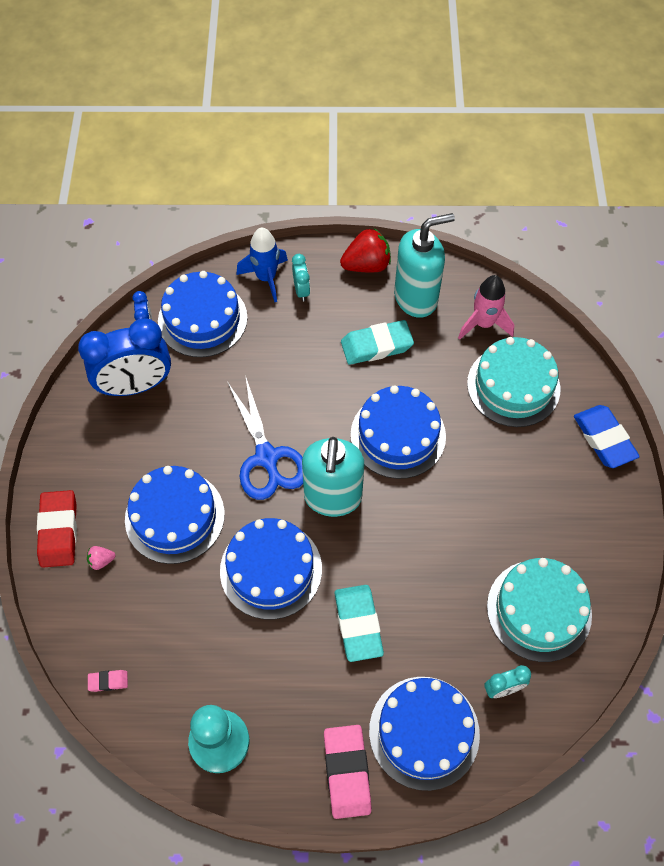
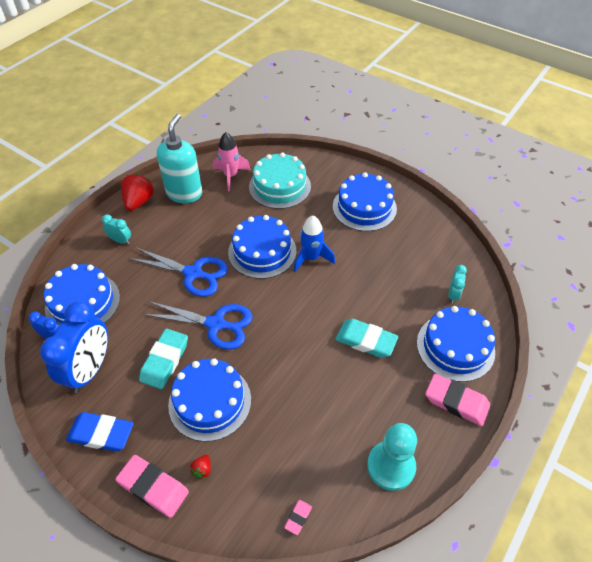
camera: 55 degrees left, 10 degrees down
(59, 531) = (153, 487): red eraser -> pink eraser
(101, 561) = (202, 469): pink strawberry -> red strawberry
(266, 278) = (92, 252): blue rocket -> blue rocket (311, 258)
(271, 569) = (294, 366): blue cake -> blue cake (364, 207)
(314, 389) = (193, 273): none -> blue scissors
(333, 497) = (273, 306): turquoise soap dispenser -> none
(376, 346) = (195, 228): turquoise eraser -> turquoise eraser (165, 361)
(539, 610) = (418, 253): turquoise cake -> none
(604, 439) = (343, 171): blue eraser -> blue eraser (101, 434)

